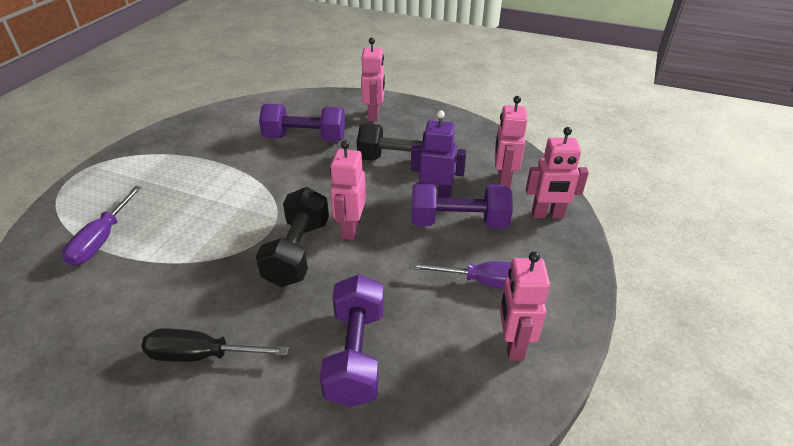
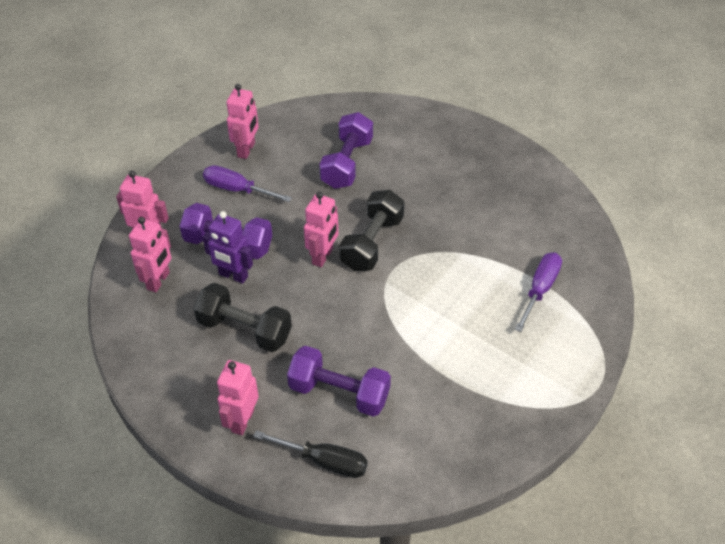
camera: 165 degrees left, 10 degrees up
(202, 355) = (445, 181): black screwdriver -> black screwdriver (324, 461)

